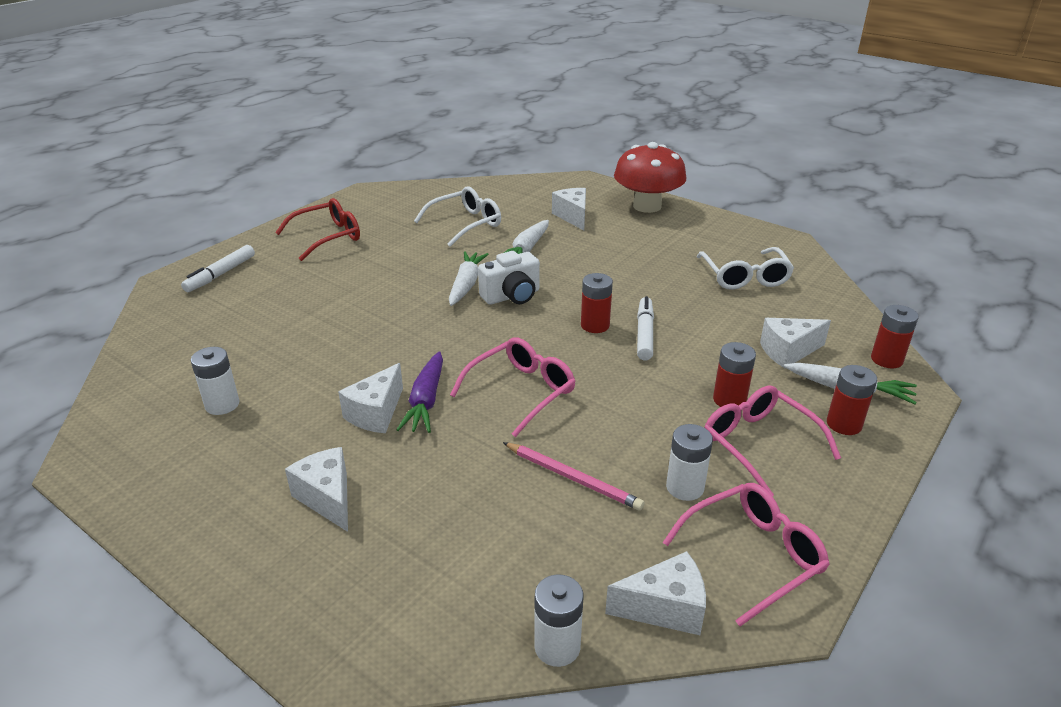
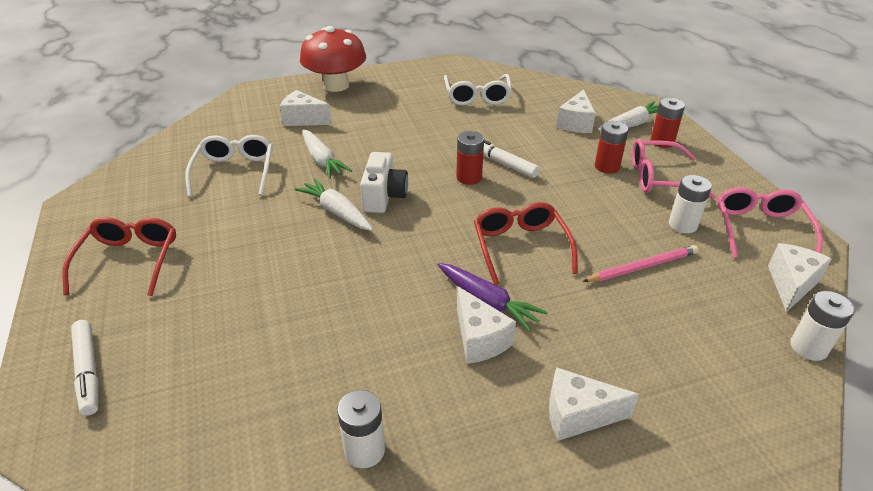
camera: 55 degrees left, 5 degrees up
(521, 391) = (520, 247): pink glasses -> red glasses
(744, 277) = (477, 96): white glasses -> white glasses turned 60 degrees clockwise
(886, 359) = (613, 99): red battery -> none

